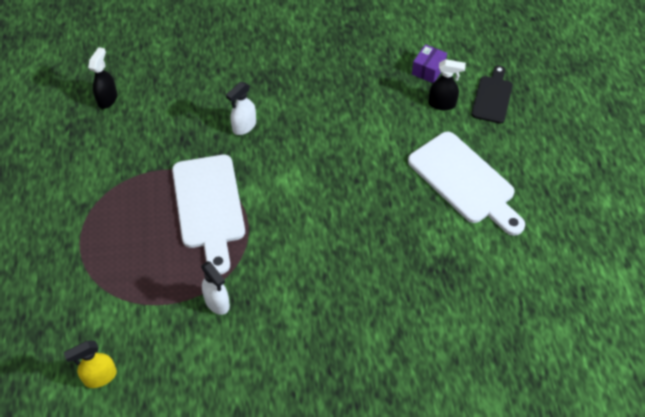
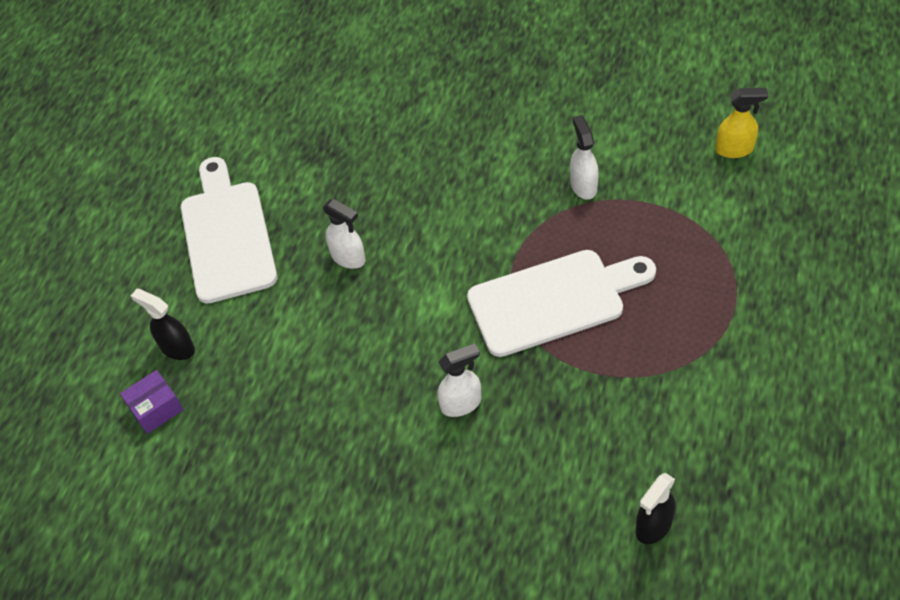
camera: 150 degrees left, 0 degrees up
(209, 206) = (553, 300): white cutting board -> white cutting board turned 60 degrees clockwise
(367, 192) = (348, 258): none -> white spray bottle
(492, 97) = (106, 336): black cutting board -> none

